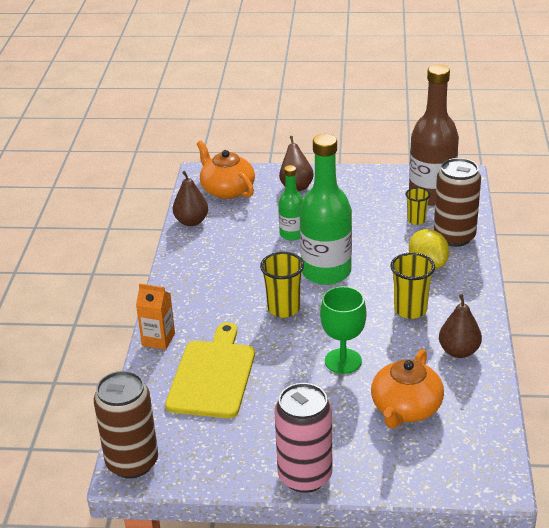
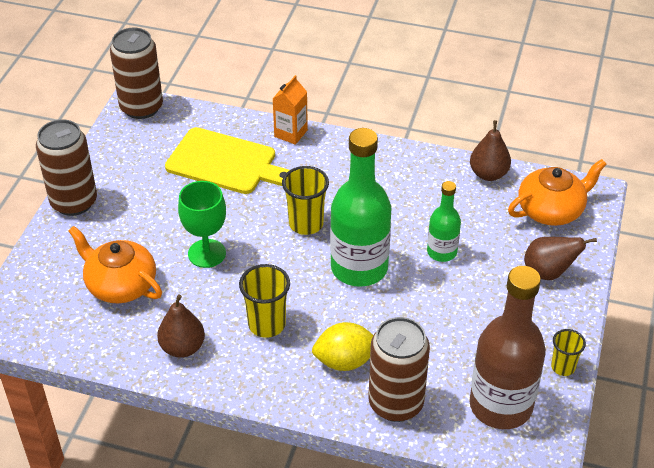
camera: 100 degrees right, 10 degrees up
(305, 476) = (74, 202): pink can -> brown can
(416, 220) = (443, 374): yellow cup -> yellow cup (563, 367)

